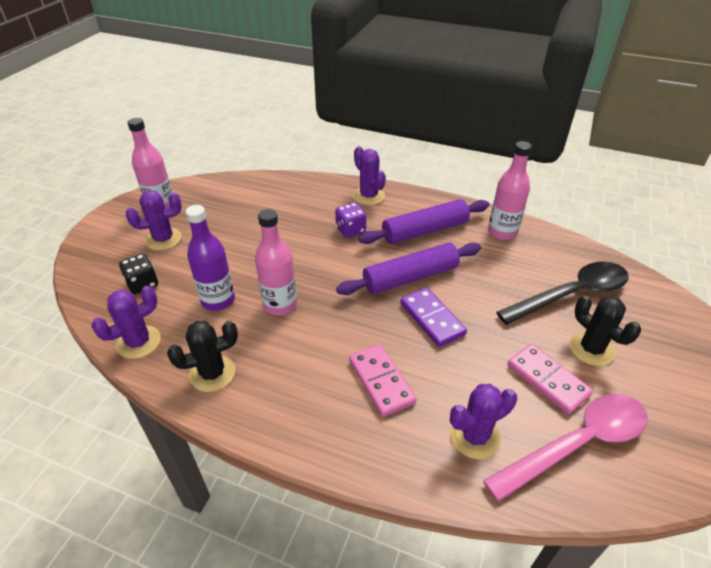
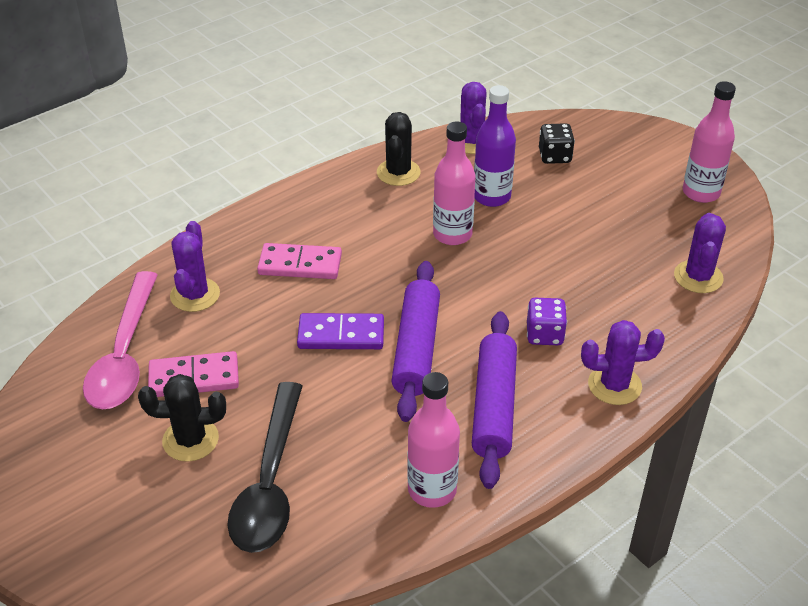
camera: 120 degrees right, 0 degrees up
(163, 239) = (626, 182): purple cactus -> purple cactus (698, 277)

